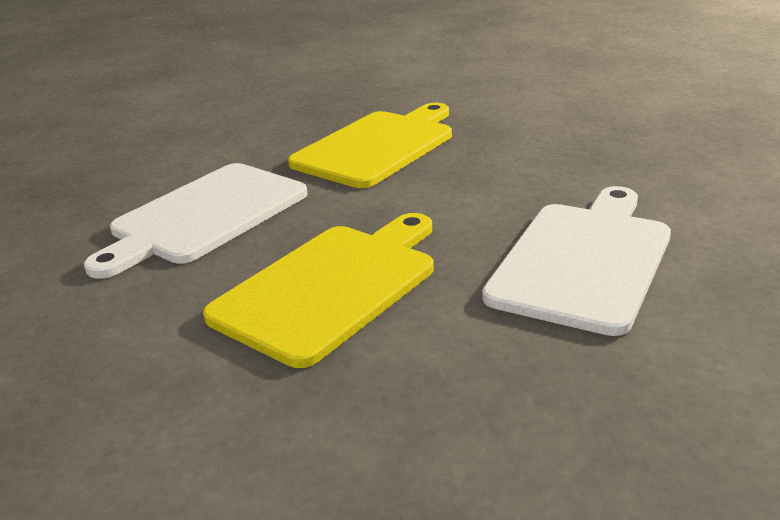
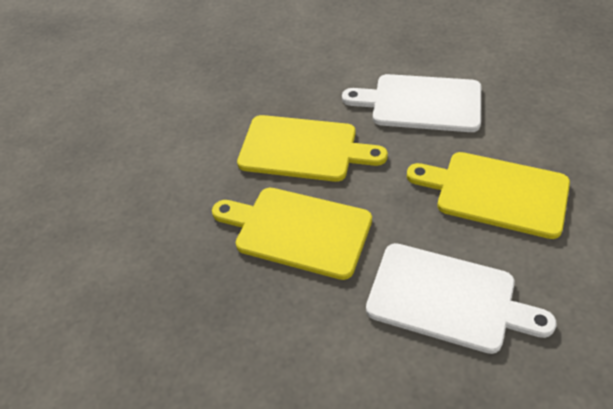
camera: 105 degrees left, 20 degrees up
(515, 159) = (303, 149): none -> yellow cutting board

